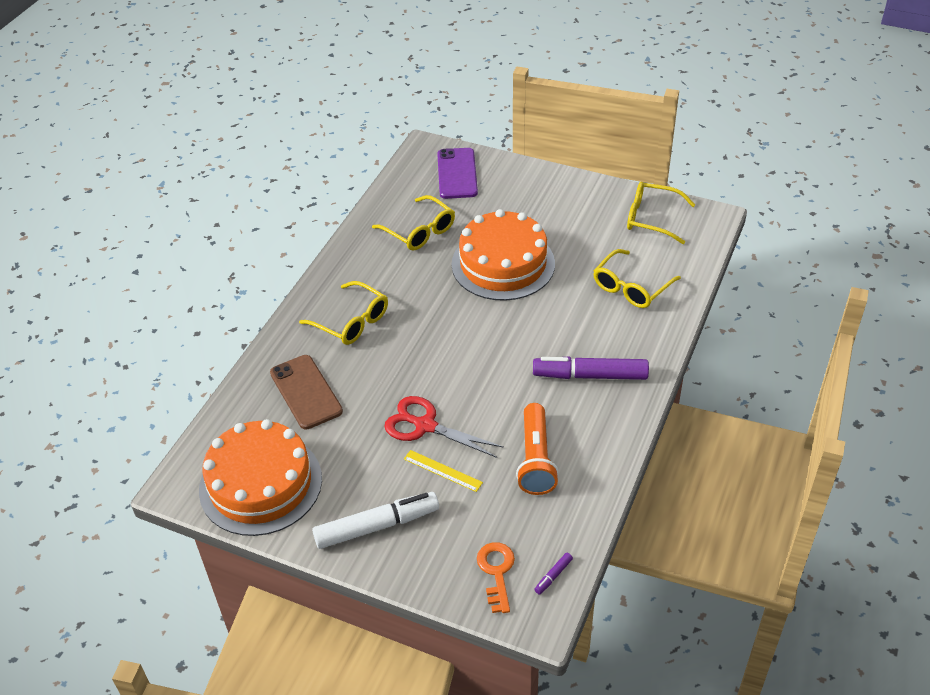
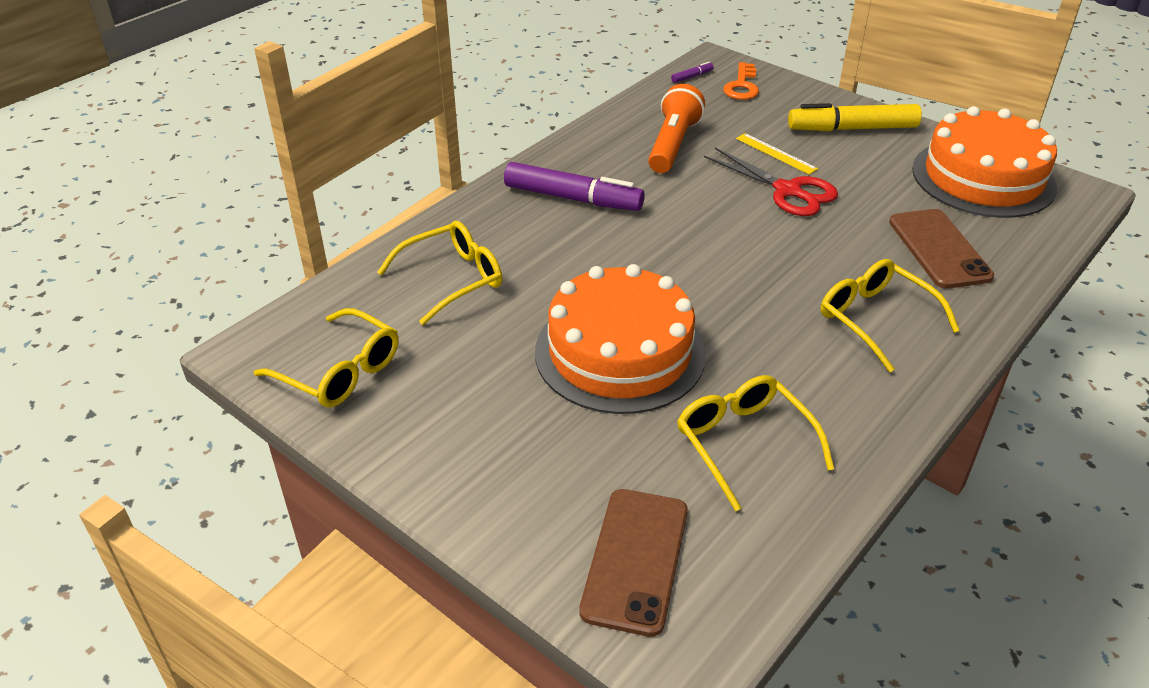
camera: 165 degrees left, 5 degrees down
(377, 526) = (852, 129): white marker -> yellow marker
(457, 174) = (635, 560): purple phone -> brown phone

